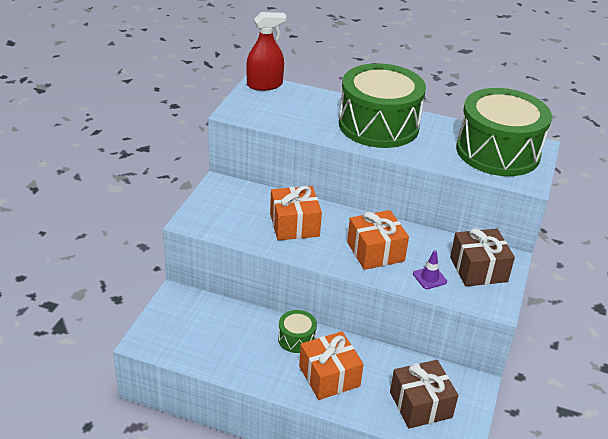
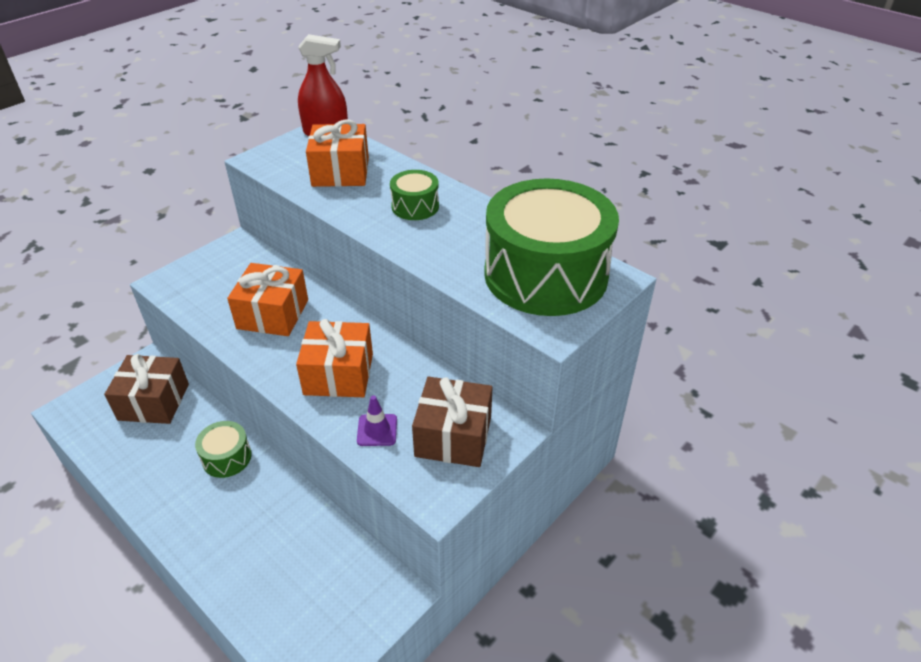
camera: 25 degrees right, 5 degrees up
(329, 376) = (224, 520): orange gift -> orange gift (340, 172)
(378, 125) = (415, 206): green drum -> green drum, size x0.43
(420, 405) = (302, 600): brown gift -> brown gift (154, 402)

